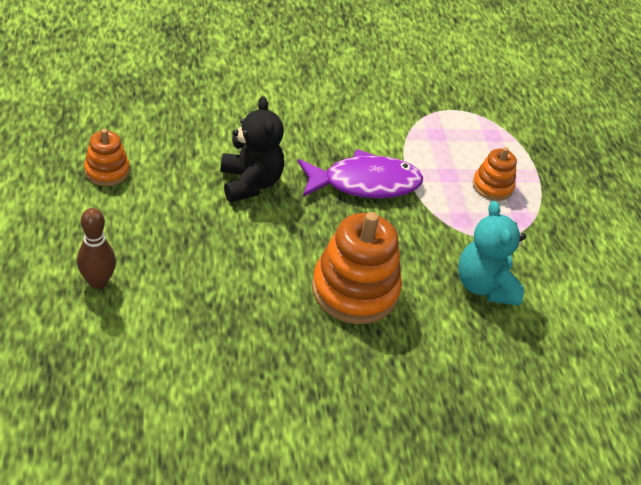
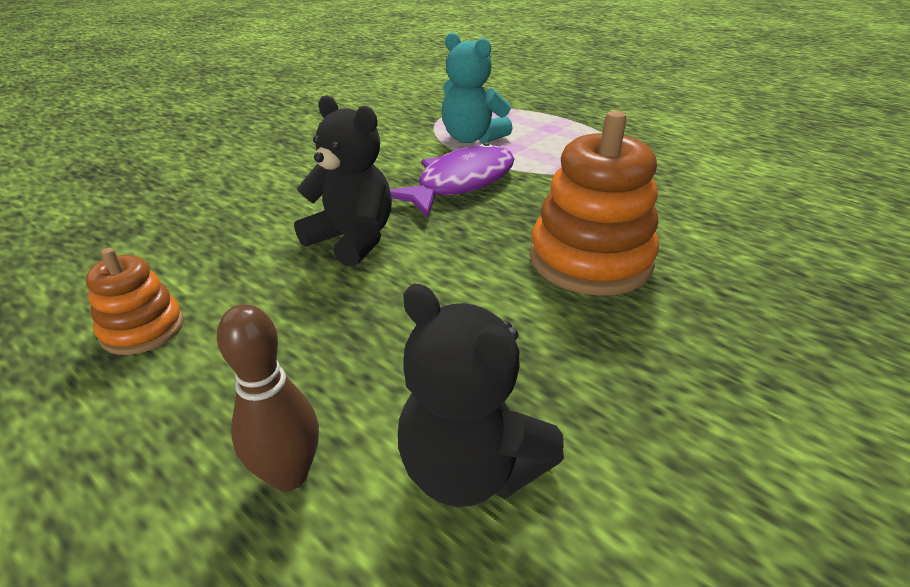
camera: 35 degrees left, 10 degrees down
(159, 332) = (470, 468): none -> black teddy bear
(484, 286) = (666, 194): turquoise teddy bear -> turquoise teddy bear (471, 138)
(492, 186) = (553, 137): orange stacking toy -> none

